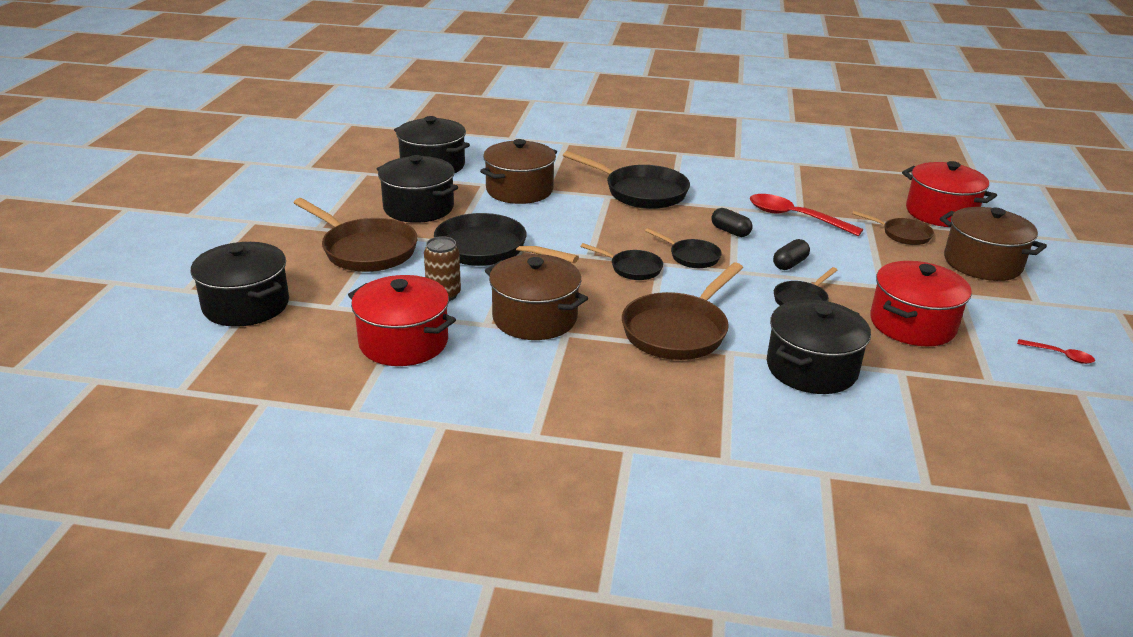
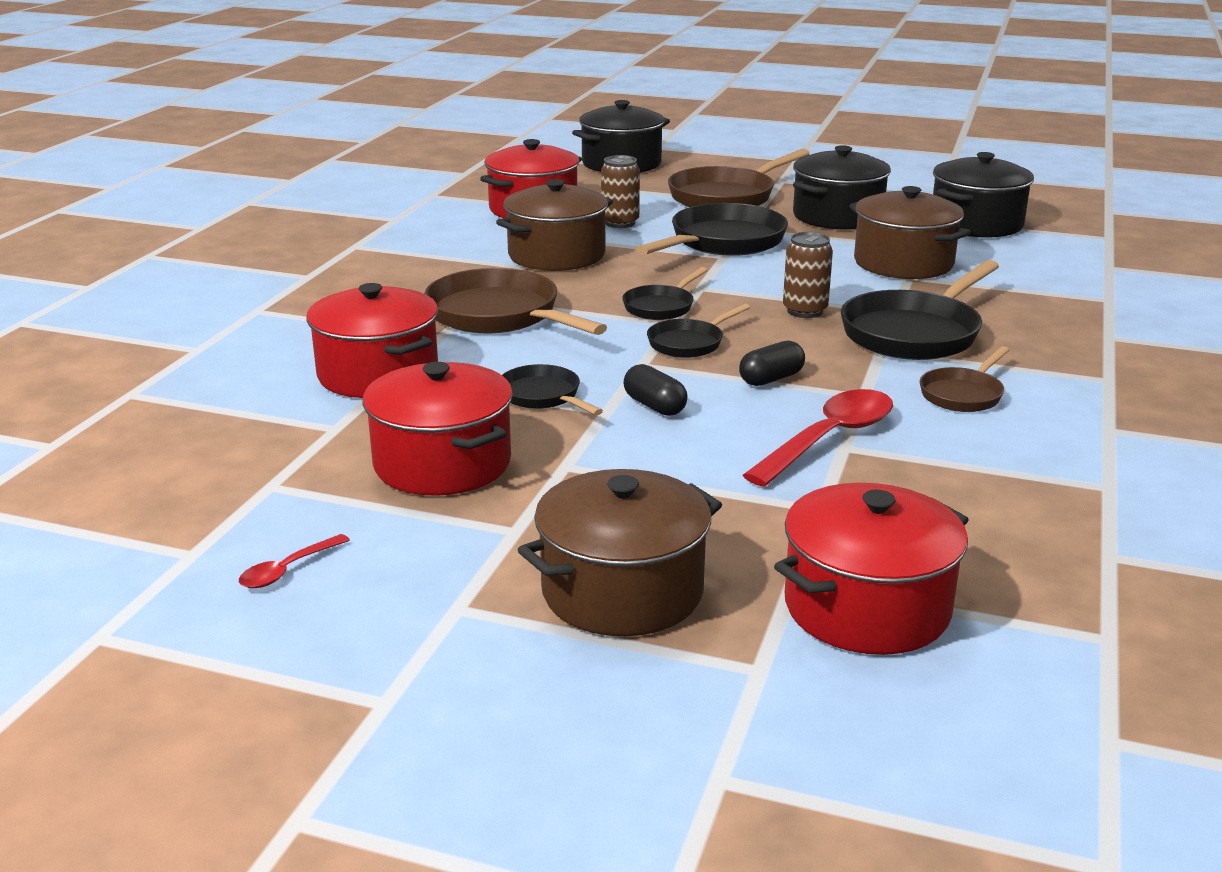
camera: 100 degrees right, 5 degrees down
(619, 221) = (804, 311): none -> brown can
(811, 368) = (378, 374): black pot -> red pot
(903, 234) = (756, 532): brown pan -> brown pan (963, 394)

